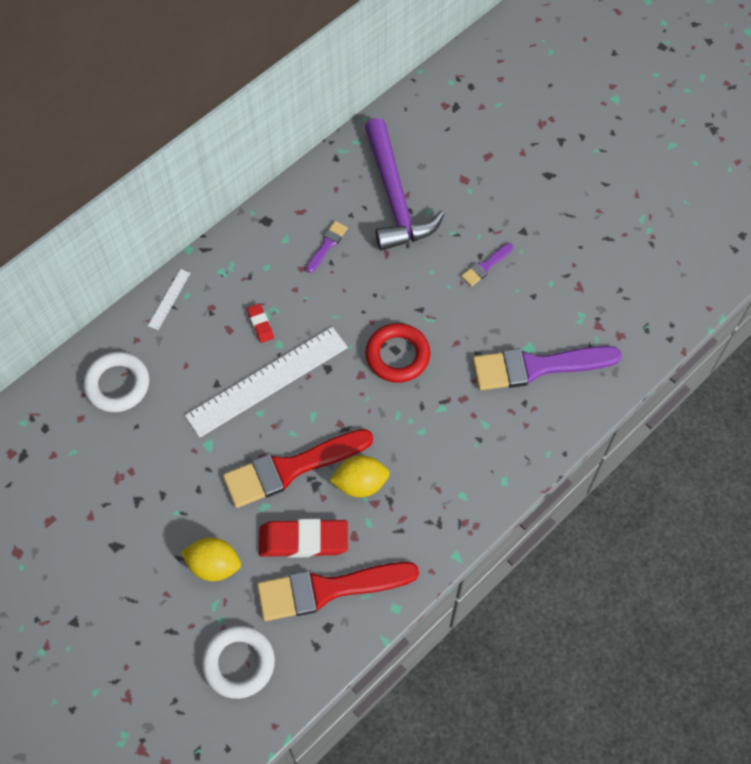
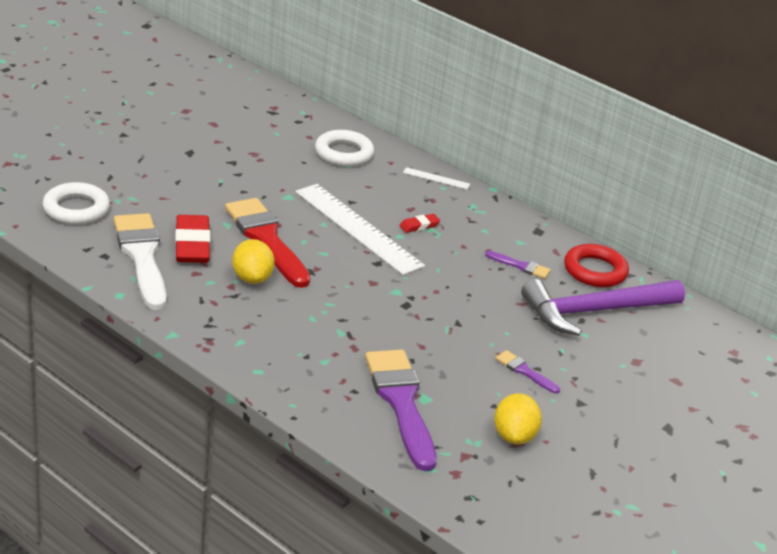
camera: 80 degrees right, 30 degrees down
(214, 565) = (169, 198): yellow lemon -> yellow lemon (514, 436)
(328, 589) = (142, 256): red brush -> white brush
(397, 355) = (399, 306): red ring -> red ring (595, 271)

